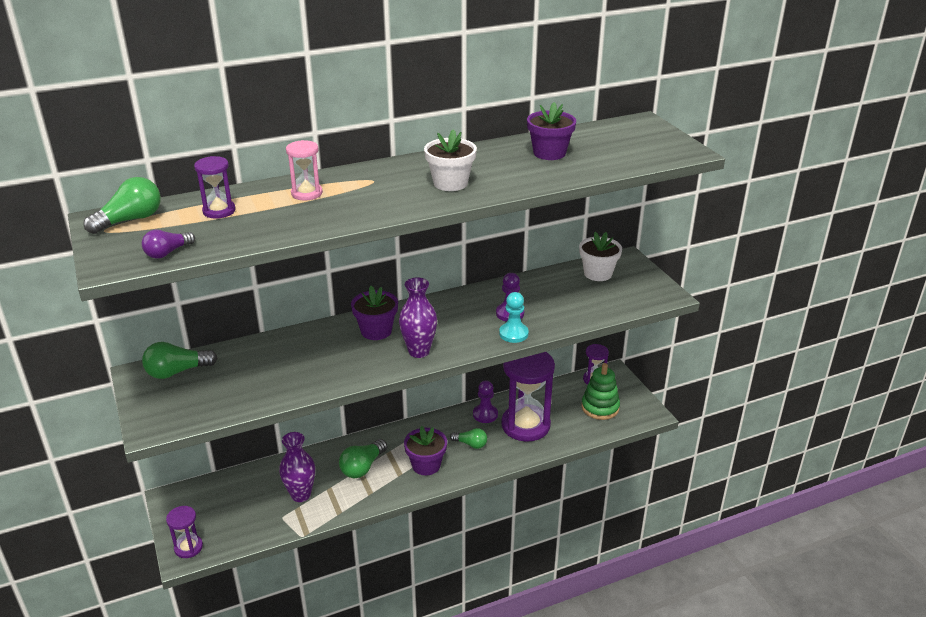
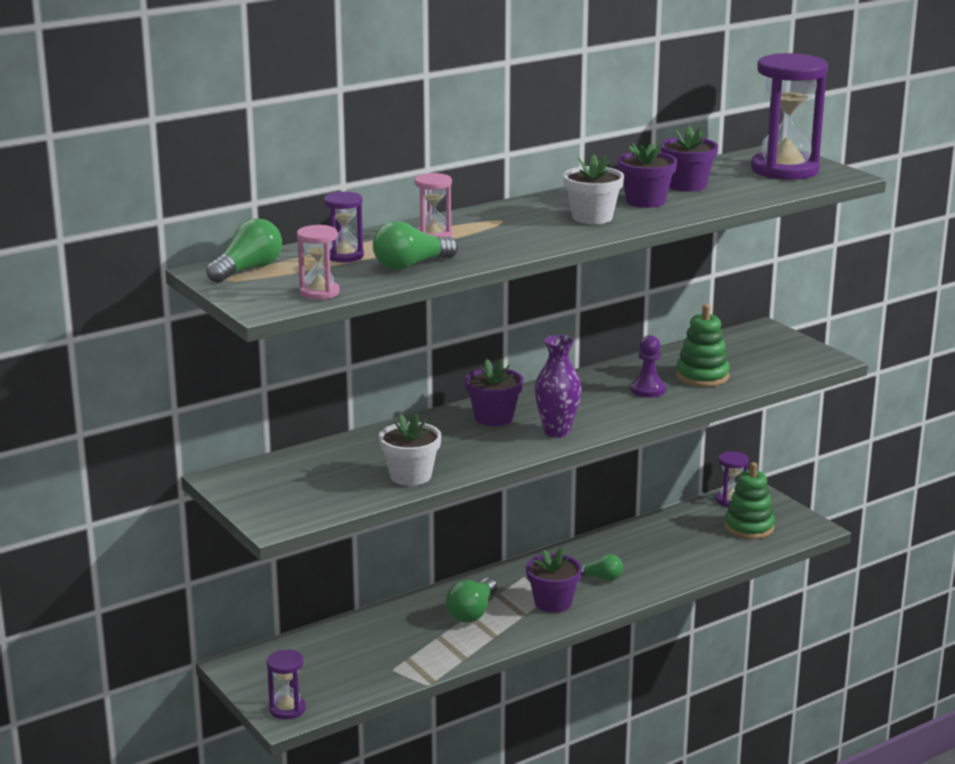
camera: 10 degrees left, 10 degrees down
(167, 253) = (319, 292): purple light bulb -> pink hourglass
(177, 372) = (270, 473): green light bulb -> green light bulb (411, 265)
(301, 495) = (406, 646): purple vase -> none
(485, 414) = (606, 547): purple pawn -> none
(505, 168) = (645, 201): none -> purple flower pot
(513, 334) = (662, 407): turquoise pawn -> none
(525, 425) = (662, 553): purple hourglass -> purple hourglass (784, 170)
(559, 303) = (702, 376): none -> green stacking toy
(598, 273) = (735, 345): white flower pot -> white flower pot (410, 476)

